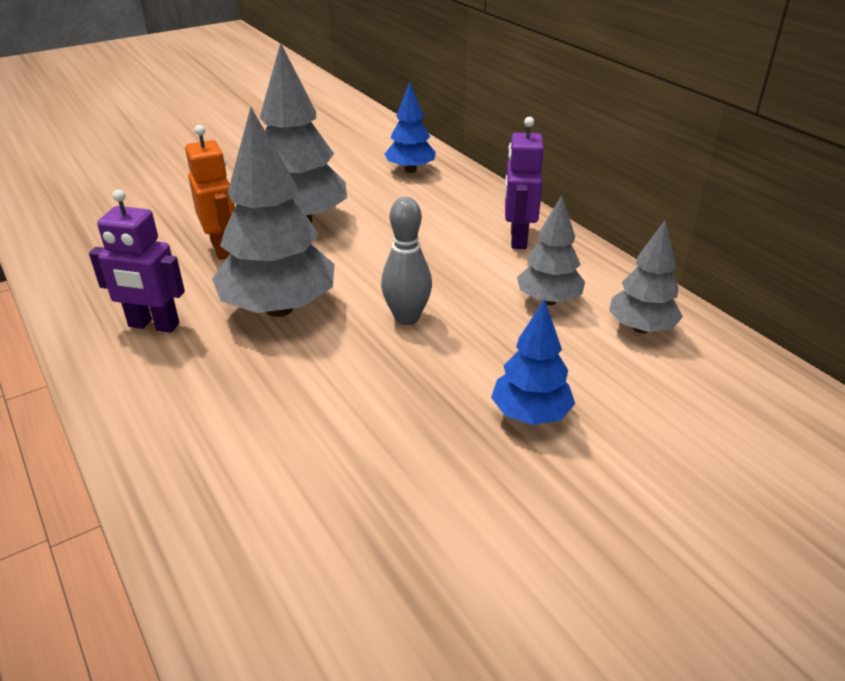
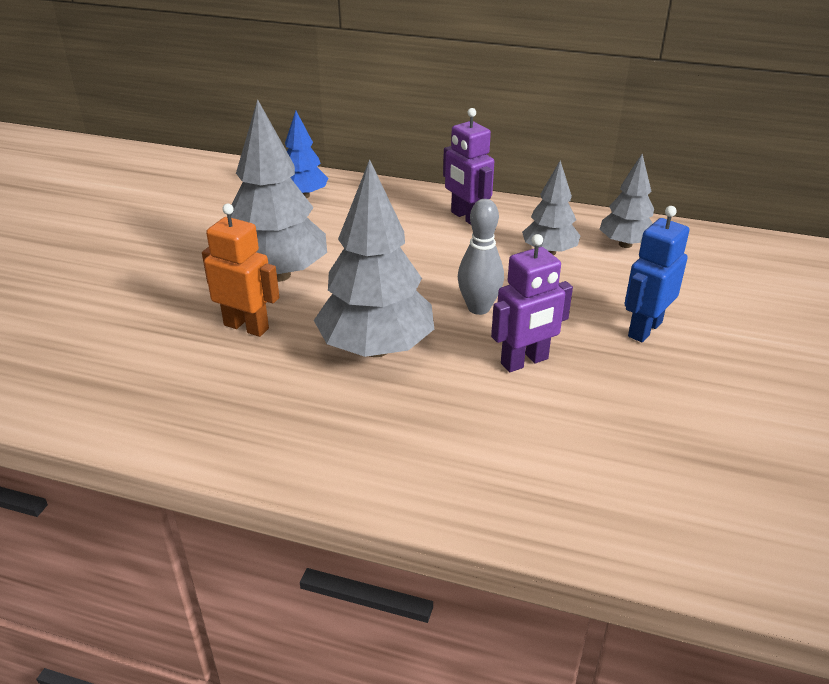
camera: 40 degrees left, 0 degrees up
(153, 325) = (293, 414): purple robot -> purple robot (524, 361)
(530, 414) = (644, 329): blue tree -> blue robot

